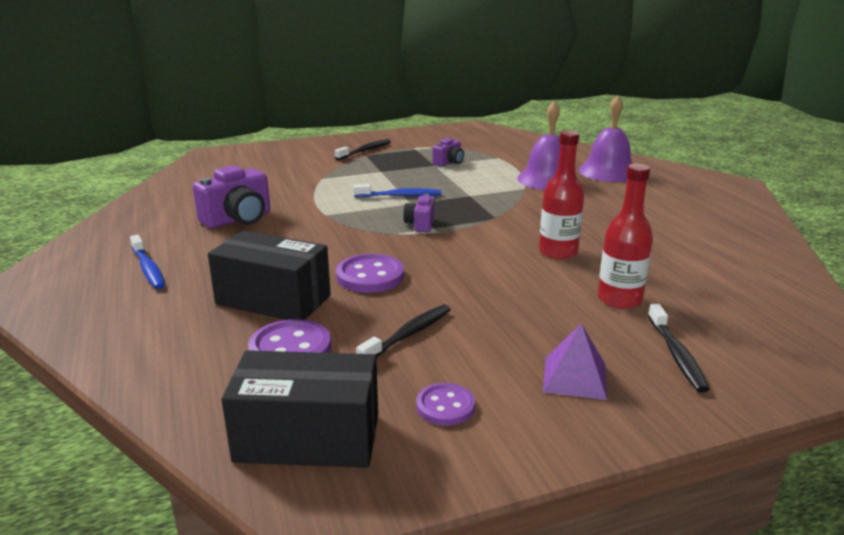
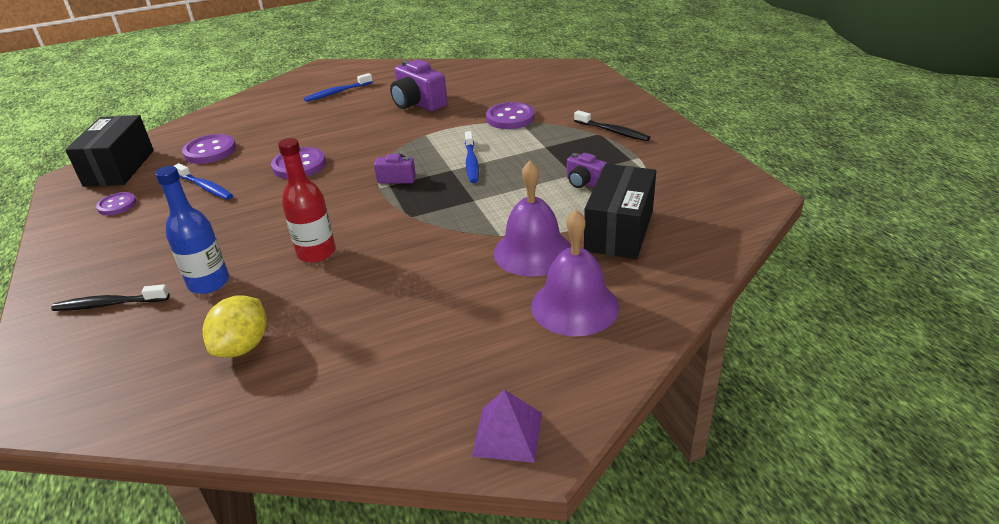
camera: 90 degrees right, 10 degrees up
(273, 300) = (276, 137): black box -> black box (619, 230)
(312, 181) = (510, 118): none -> purple button
(408, 334) = (205, 187): black toothbrush -> blue toothbrush
(575, 378) = (113, 253): purple pyramid -> purple pyramid (507, 434)
(619, 300) = (209, 283): red bottle -> blue bottle
(702, 271) = (243, 346): none -> yellow lemon

